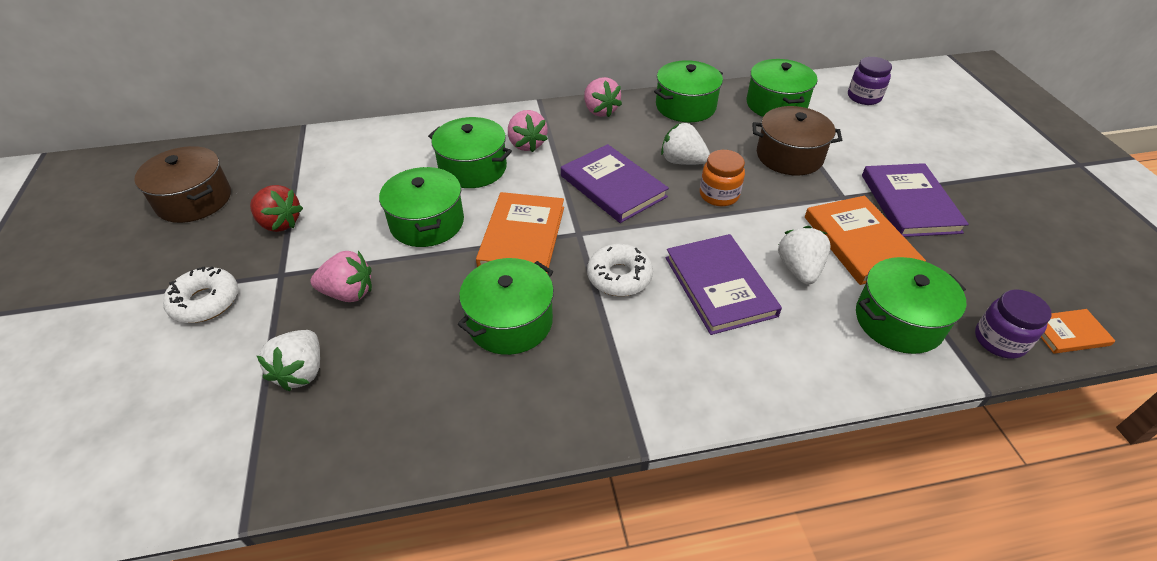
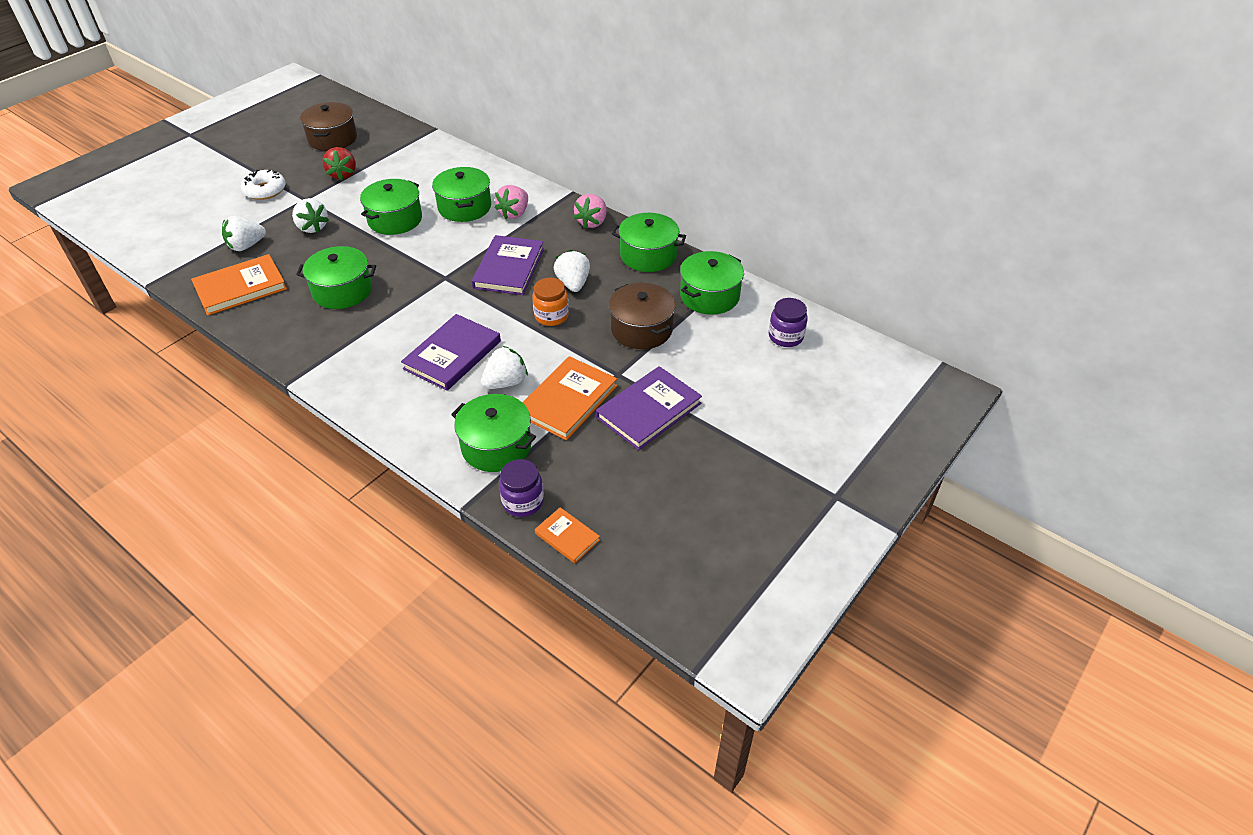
camera: 50 degrees right, 0 degrees up
(348, 293) = (312, 227): pink strawberry -> white strawberry
(522, 236) = (419, 258): orange book -> orange book (240, 288)
(619, 277) = (420, 311): white donut -> none

